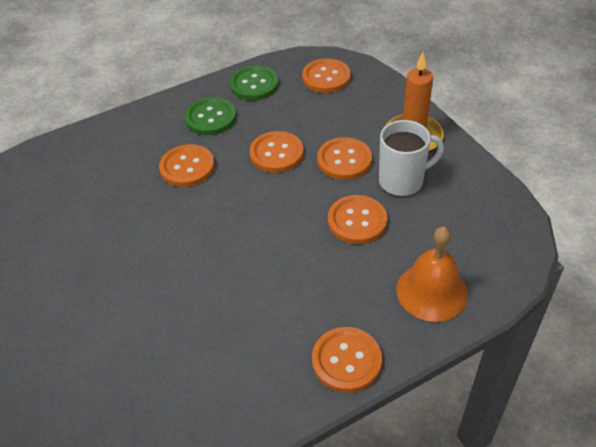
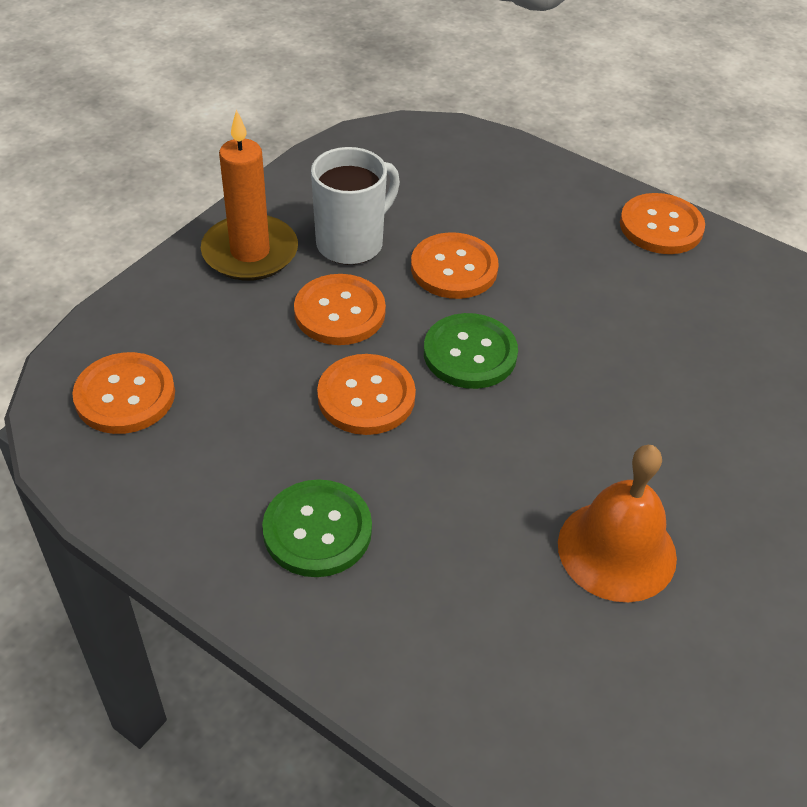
camera: 120 degrees left, 0 degrees up
(187, 167) = (465, 507): orange button -> none
(254, 85) = (185, 500): green button -> green button (470, 353)
(402, 181) = (352, 243): white mug -> white mug turned 90 degrees clockwise
(432, 291) = (521, 184): orange bell -> orange bell (617, 550)

